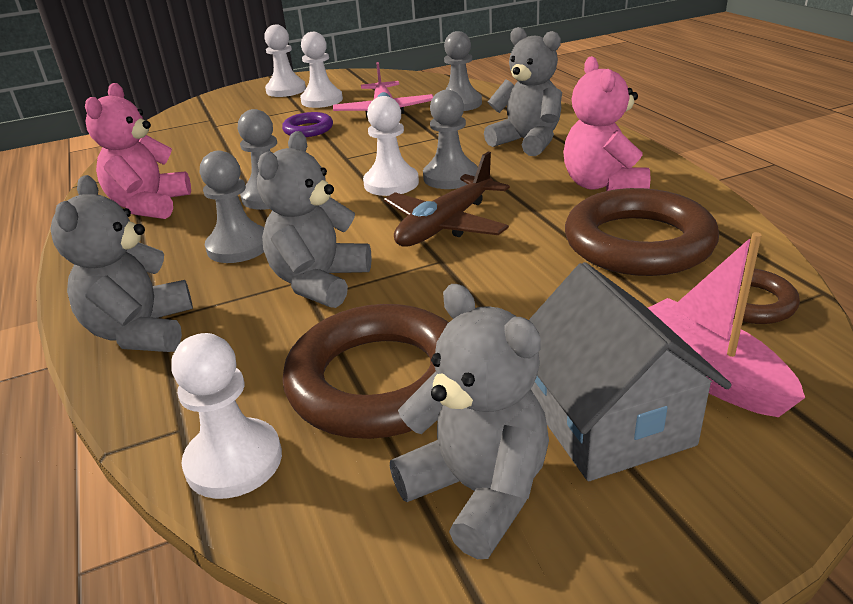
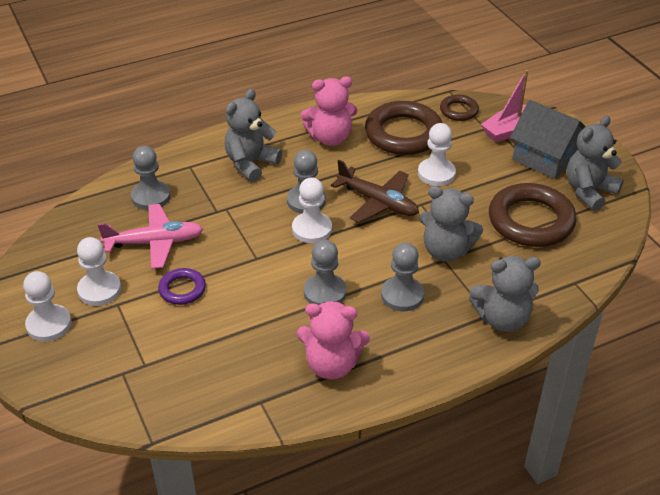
camera: 95 degrees left, 10 degrees up
(234, 461) = (590, 260): white pawn -> white pawn (436, 173)
(608, 421) = (545, 158): grey house -> grey house turned 60 degrees clockwise

